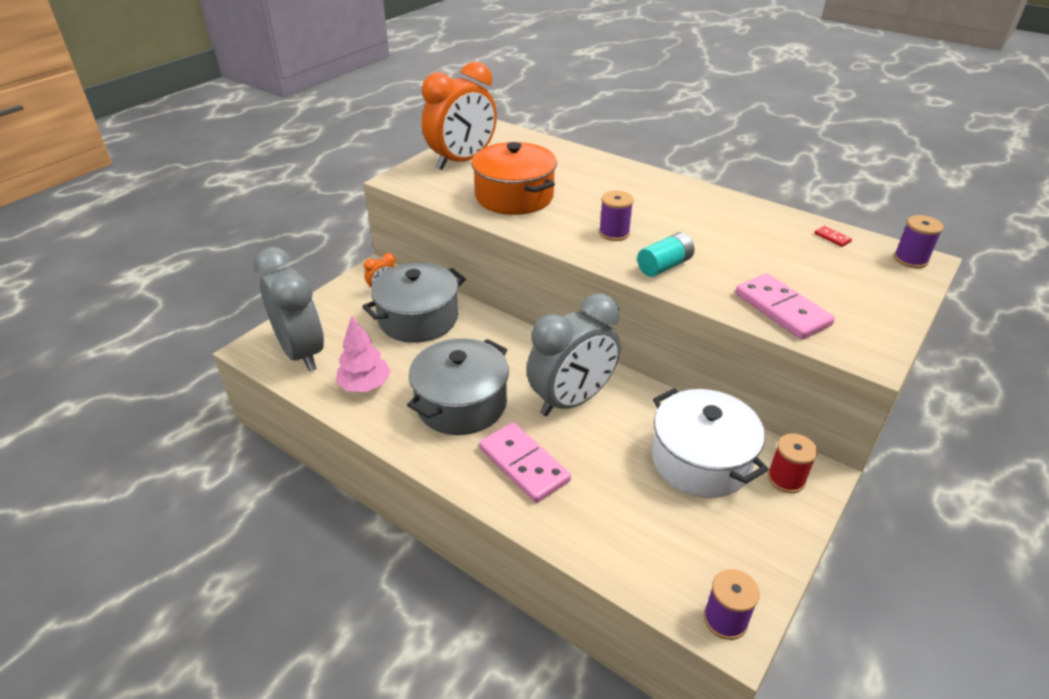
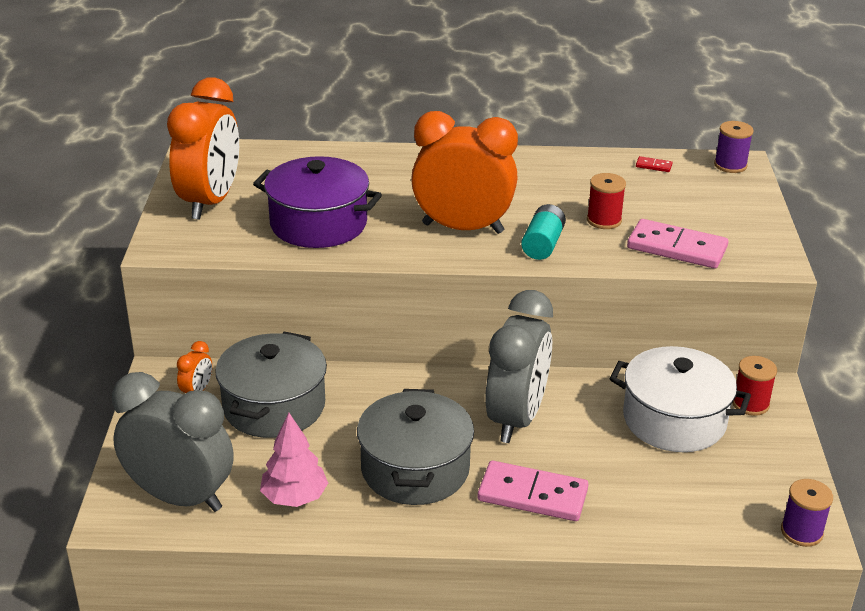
camera: 35 degrees left, 5 degrees down
(514, 196) = (318, 224): orange pot -> purple pot
(614, 233) = (463, 228): purple spool -> orange clock
(738, 265) = (604, 220): none -> red spool

